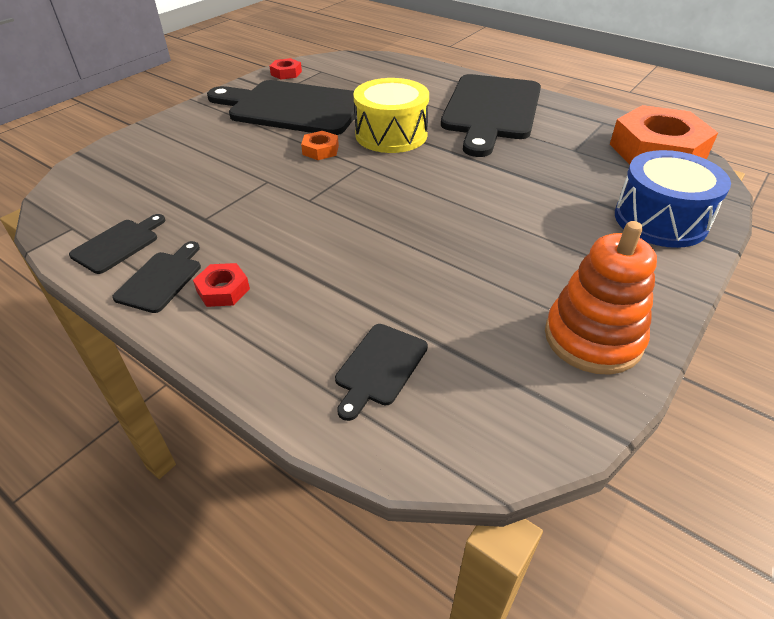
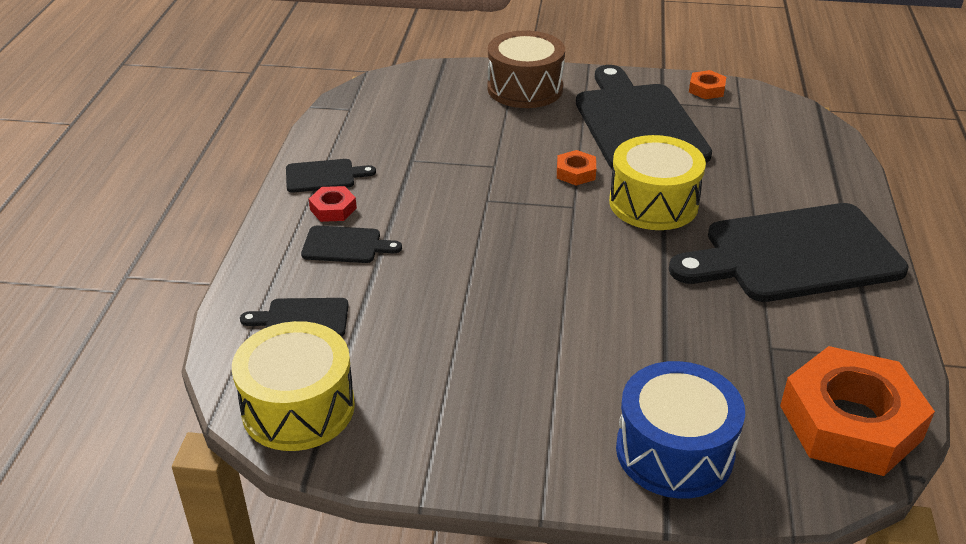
camera: 60 degrees right, 5 degrees down
(118, 244) = (347, 138): black cutting board -> black cutting board (345, 245)
(182, 133) = (525, 88): none -> brown drum
(286, 73) = (706, 89): red nut -> orange nut
(515, 412) = (298, 408): none -> yellow drum
(593, 338) = (420, 435): orange stacking toy -> none

